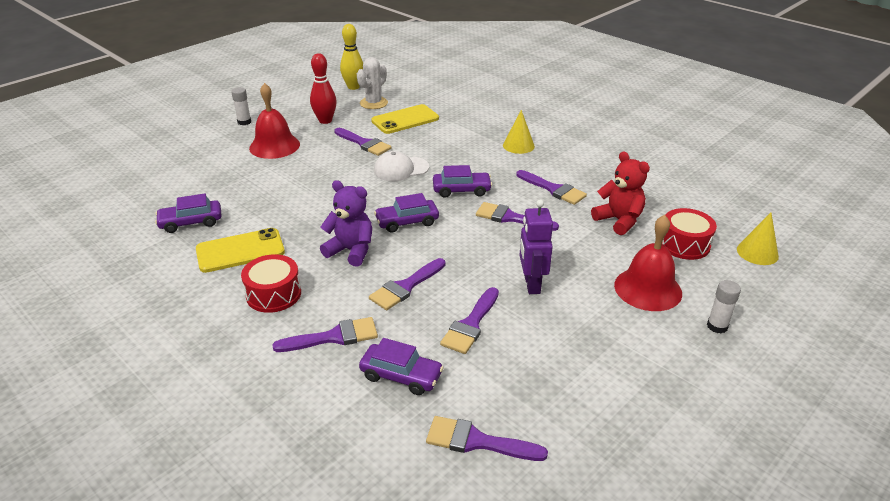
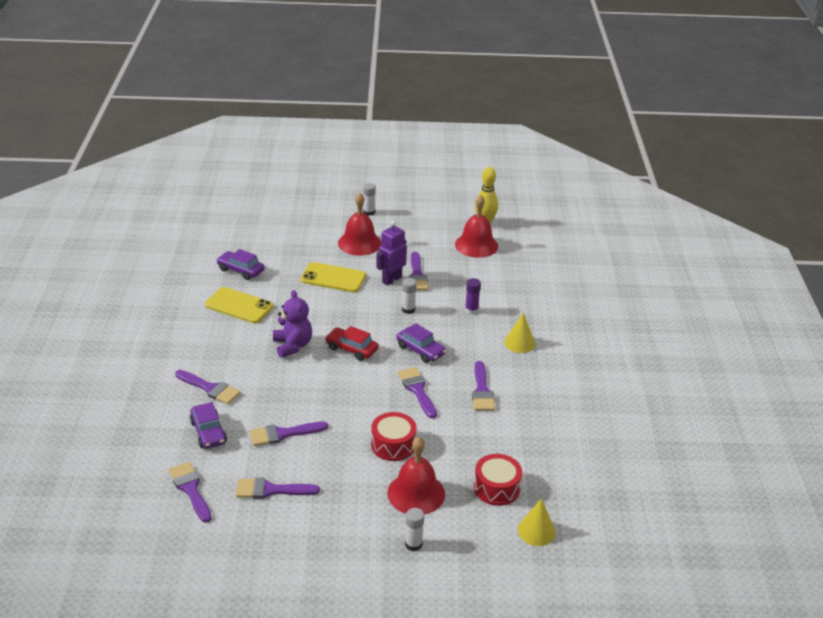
camera: 45 degrees right, 0 degrees up
(273, 294) = (218, 343): red drum -> red drum (393, 445)
(325, 121) = (420, 241): red bowling pin -> none
(373, 103) = (476, 245): white cactus -> red bell
(401, 169) = (408, 310): white cap -> white glue stick
(405, 120) = (475, 272): yellow phone -> yellow phone (333, 278)
(405, 287) = (286, 388): purple brush -> purple brush (271, 490)
(407, 222) = (351, 349): purple car -> red car
(447, 144) = (471, 310): none -> purple glue stick
(531, 284) = (354, 438): purple robot -> purple robot (391, 279)
(619, 220) = (484, 442): red teddy bear -> none

